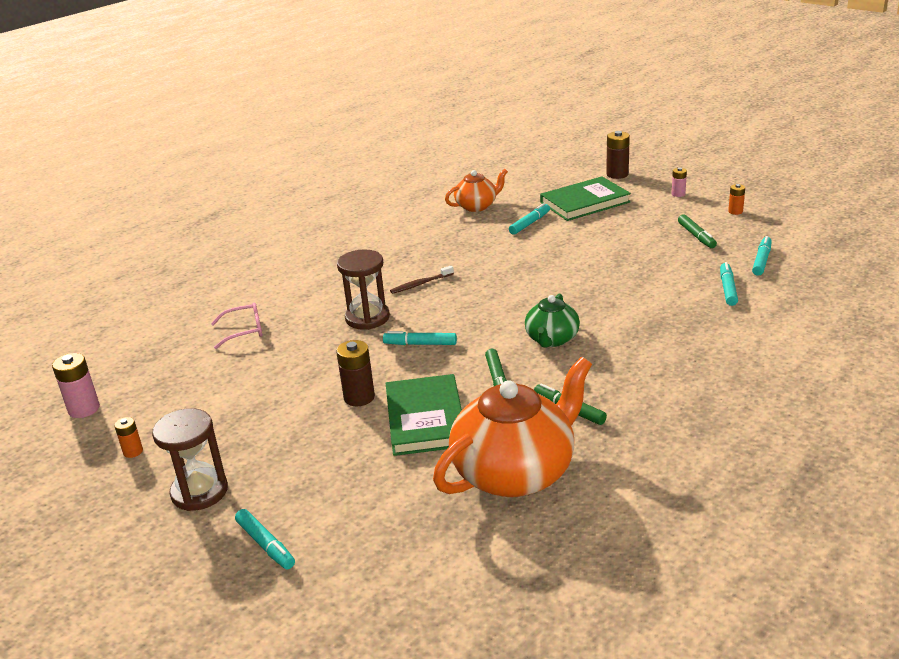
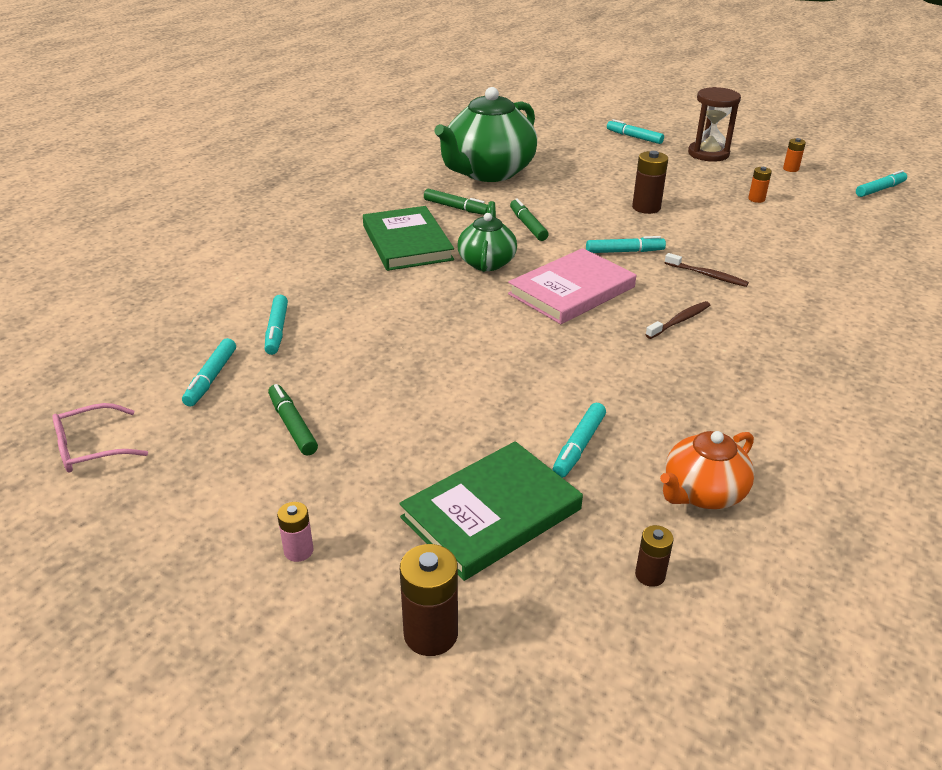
camera: 165 degrees right, 5 degrees up
(84, 409) = (879, 189): pink battery -> turquoise marker
(244, 331) = (831, 256): pink glasses -> pink glasses (92, 448)
(367, 318) = (707, 275): brown hourglass -> brown toothbrush
(425, 419) = (576, 197): green book -> green book (407, 243)
(488, 310) = (571, 290): none -> pink book
(515, 472) = (488, 172): orange teapot -> green teapot
(519, 185) = (650, 575): none -> brown battery
(735, 211) = (202, 494): orange battery -> orange battery (756, 199)

